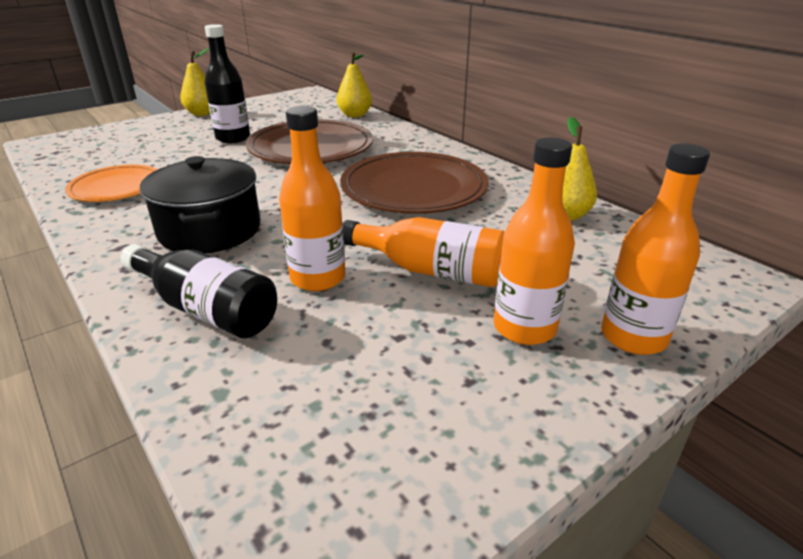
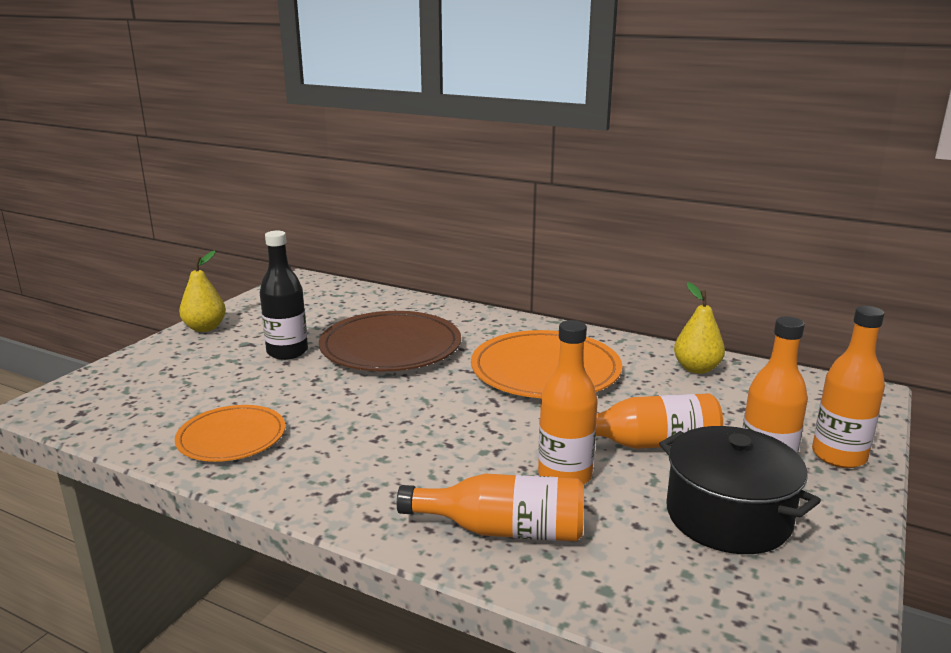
camera: 25 degrees left, 10 degrees down
(206, 309) = (503, 530): black bottle -> orange bottle
(210, 230) = (404, 458): black pot -> black pot (728, 516)
(355, 115) = (389, 300): yellow pear -> none
(414, 188) = (545, 370): brown plate -> orange plate

